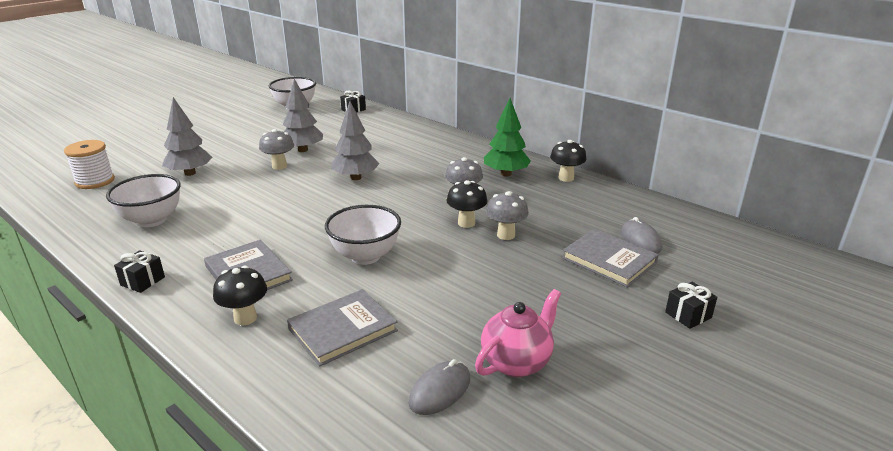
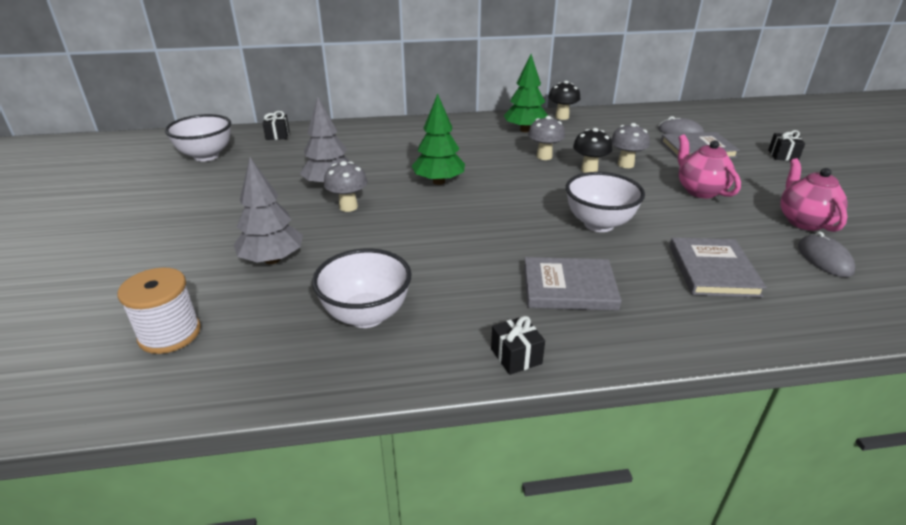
camera: 50 degrees left, 5 degrees up
(245, 318) = (654, 311): black mushroom -> none
(355, 177) = (438, 182): grey tree -> green tree
(504, 286) = (700, 191): none -> pink teapot

